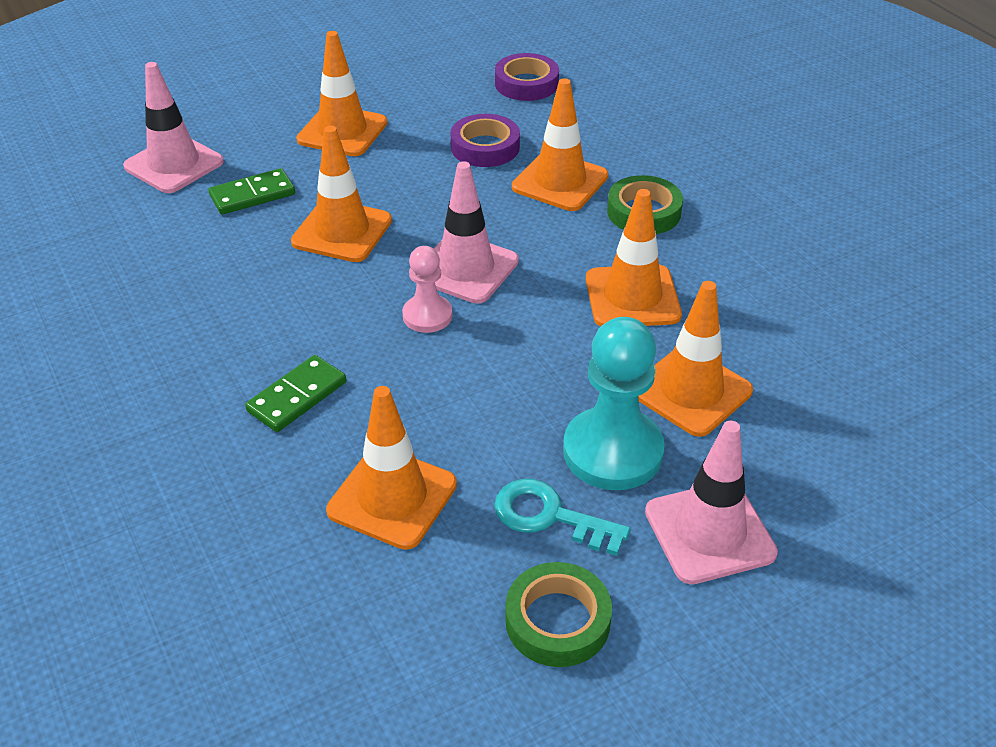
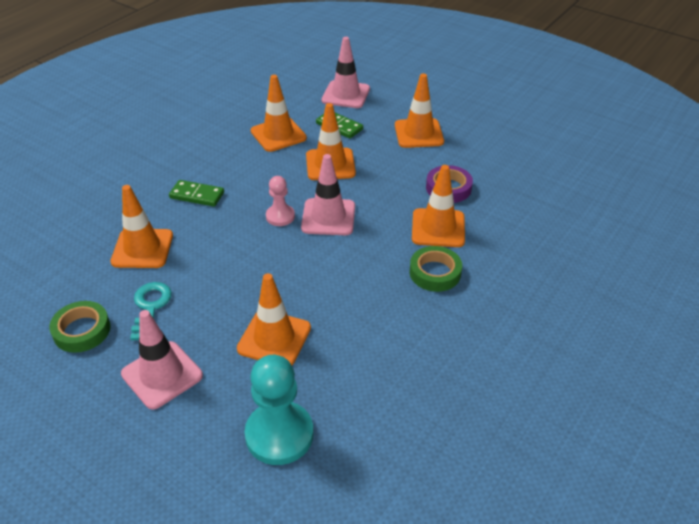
camera: 65 degrees right, 0 degrees up
(526, 84) = (532, 183): purple tape -> none
(613, 451) = (208, 318): turquoise pawn -> turquoise pawn (279, 434)
(632, 297) = (346, 290): orange traffic cone -> orange traffic cone (278, 135)

